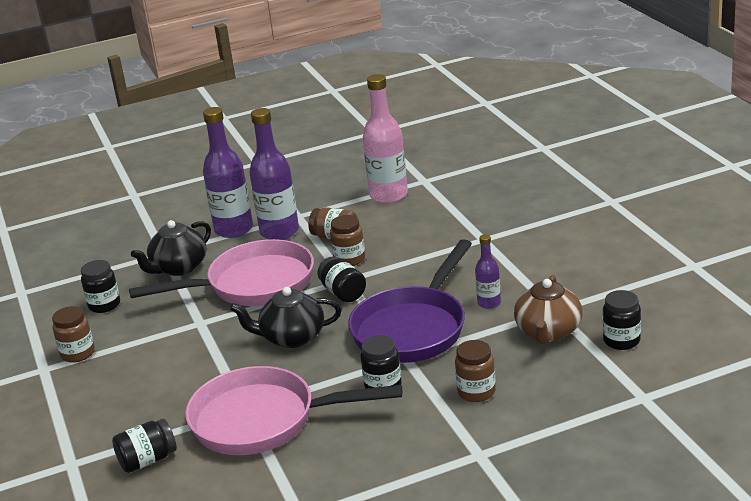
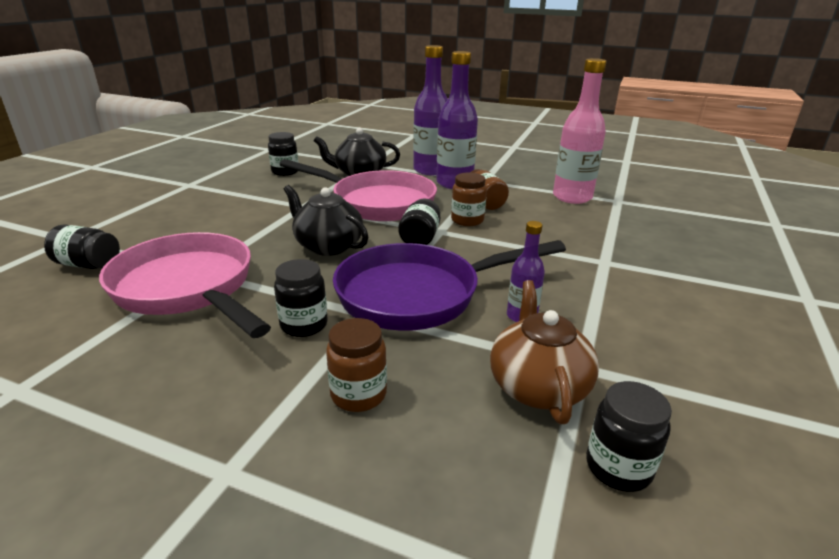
camera: 40 degrees right, 0 degrees up
(78, 354) = (218, 186): brown jar -> none
(548, 332) = (538, 386): brown teapot -> brown teapot turned 120 degrees clockwise

